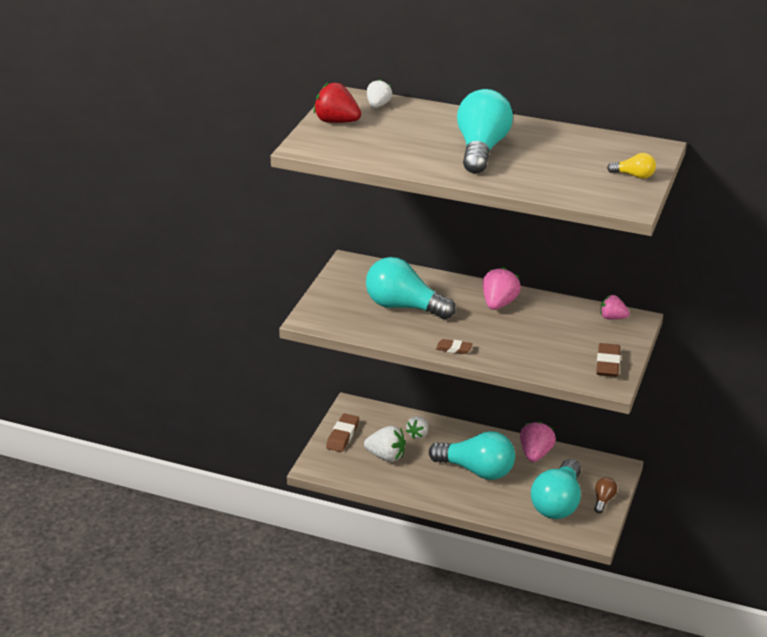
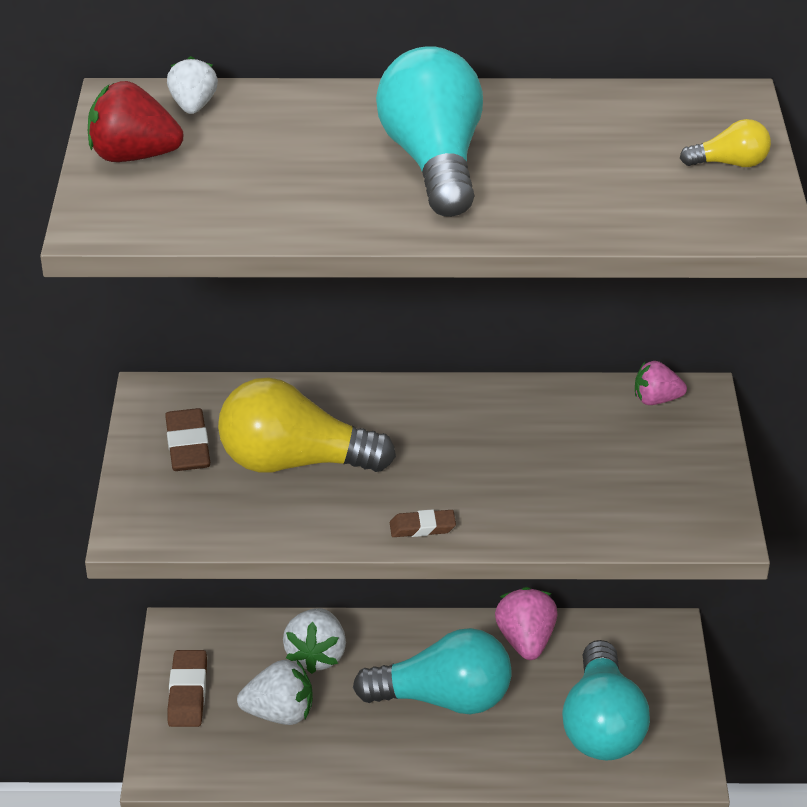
camera: 20 degrees left, 5 degrees up
(404, 306) = (294, 462): turquoise light bulb -> yellow light bulb
(418, 434) = (316, 656): white strawberry -> white strawberry, size x1.54
(499, 303) = (456, 416): pink strawberry -> none
(603, 500) = (671, 699): brown light bulb -> none
(608, 363) = (694, 492): brown eraser -> brown eraser (188, 446)

